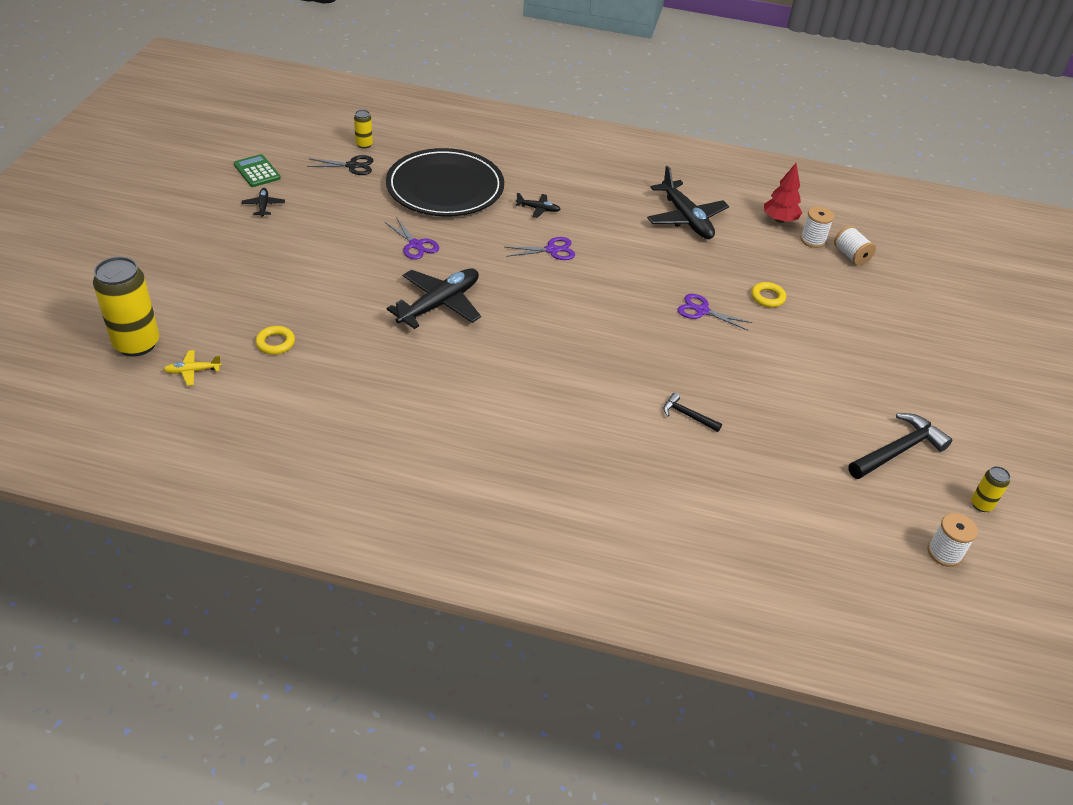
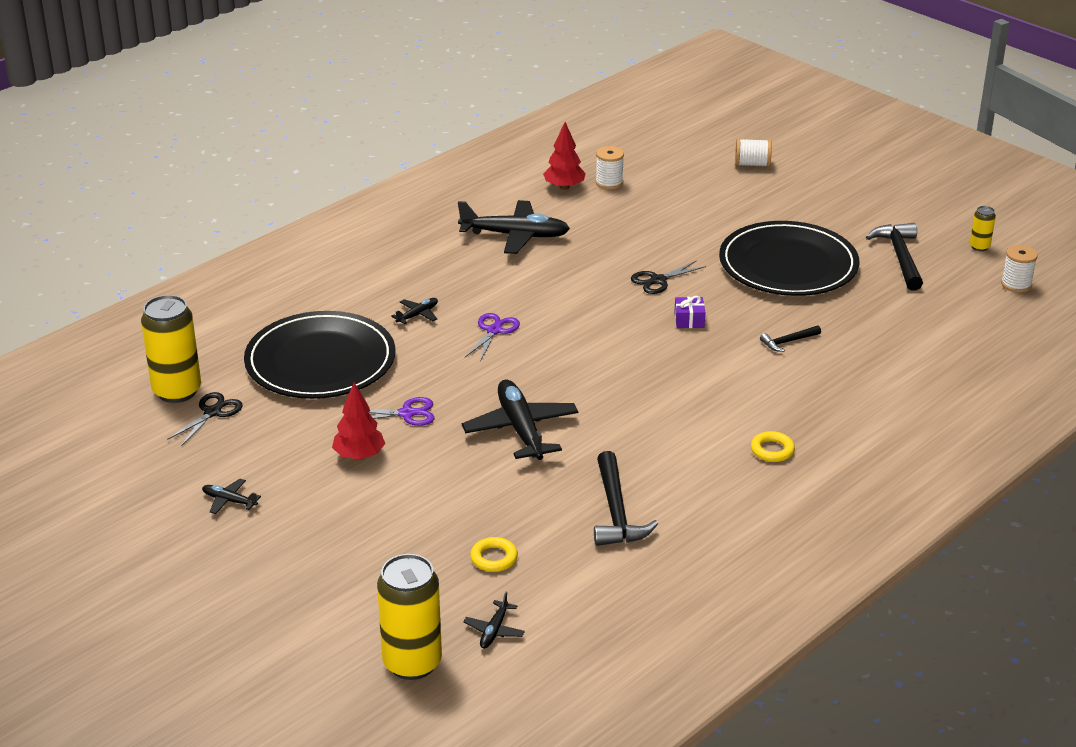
camera: 55 degrees left, 10 degrees down
(193, 371) = (494, 630): yellow plane -> black plane
(257, 171) = (151, 487): green calculator -> none
(351, 241) = (359, 456): none -> red tree
(364, 144) = (177, 391): yellow can -> yellow can, size x2.13
(372, 388) = (616, 512): none -> black hammer
(663, 346) = (689, 320): none -> purple gift
(702, 311) = (658, 280): purple scissors -> black scissors
(767, 297) = (668, 239): yellow ring -> yellow ring (772, 450)
(805, 379) = (788, 265): none -> black plate
(851, 256) = (647, 173): white spool -> white spool (752, 164)

